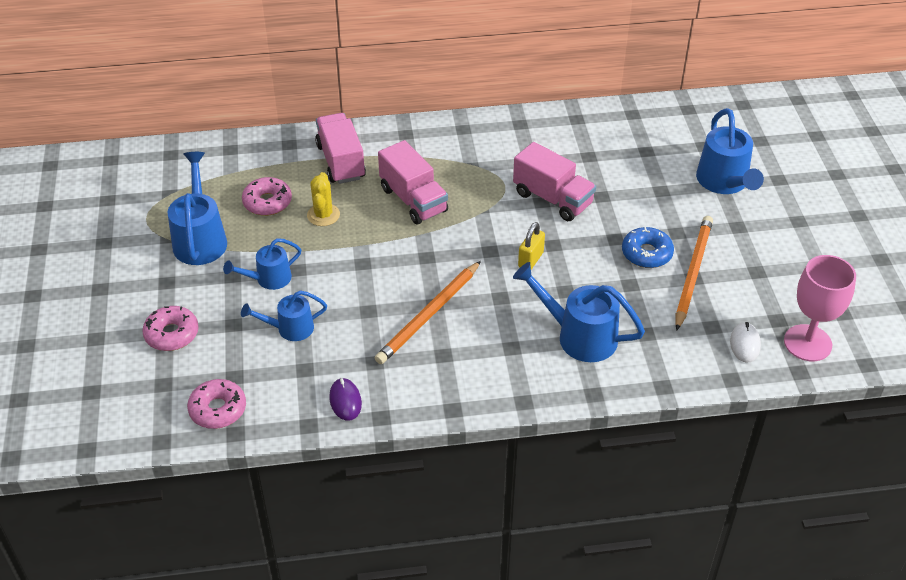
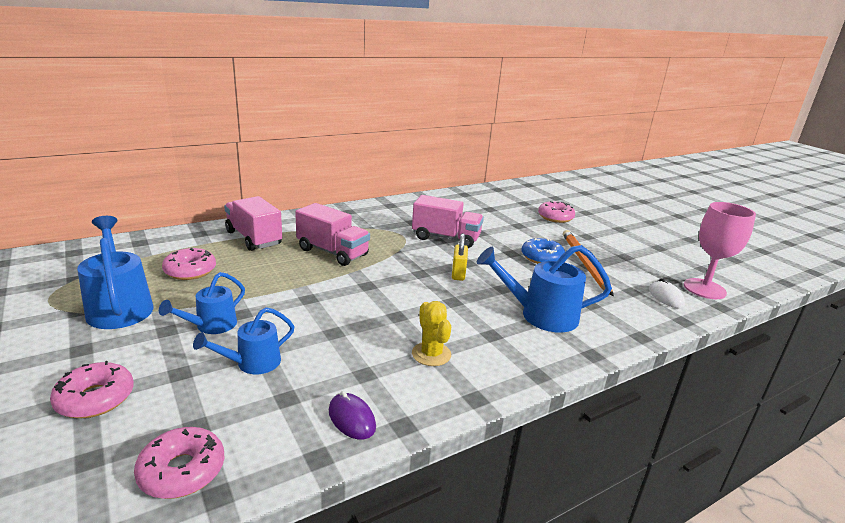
camera: 25 degrees left, 20 degrees down
(323, 215) = (252, 272): yellow cactus -> yellow cactus (431, 354)
(429, 315) = (397, 325): orange pencil -> none
(724, 183) = (555, 217): blue watering can -> pink donut

